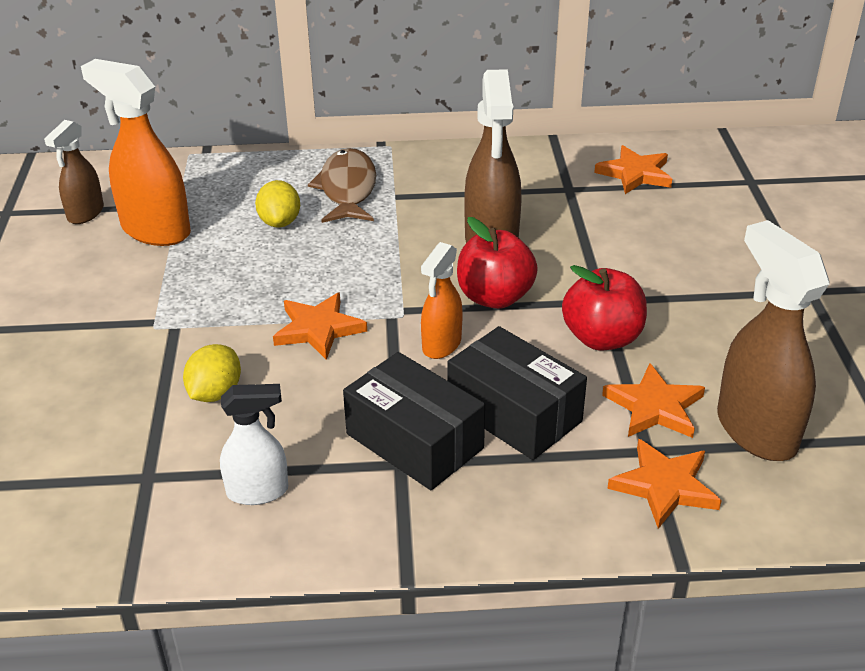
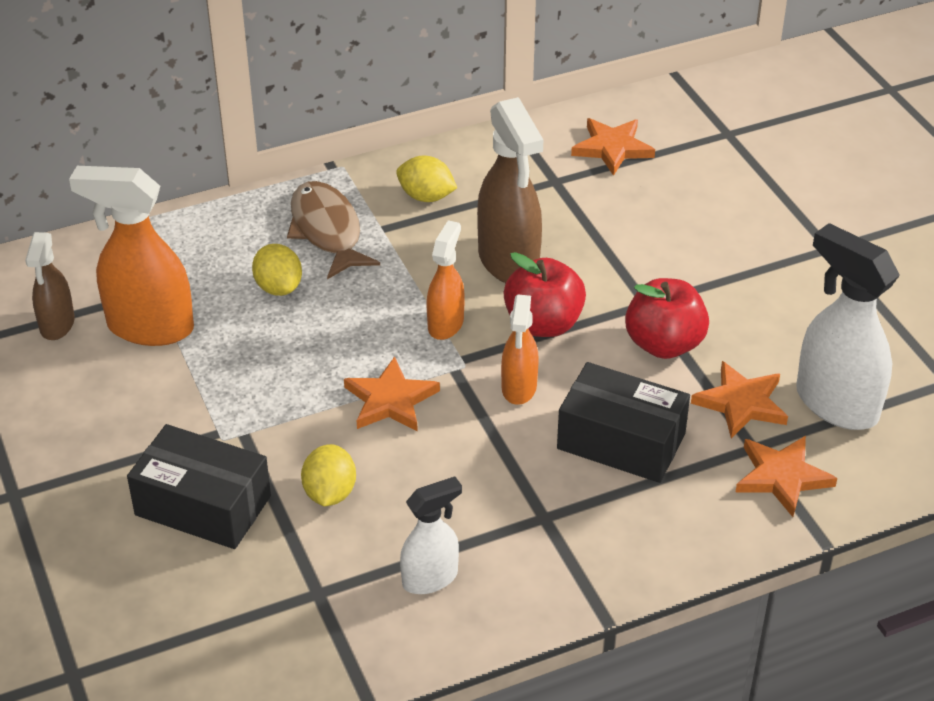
camera: 20 degrees left, 5 degrees up
(405, 279) = (446, 324): none -> orange spray bottle
(414, 441) = (545, 492): black box -> black box (203, 505)
(447, 180) = (426, 197): none -> yellow lemon
(755, 430) = (835, 404): brown spray bottle -> white spray bottle

